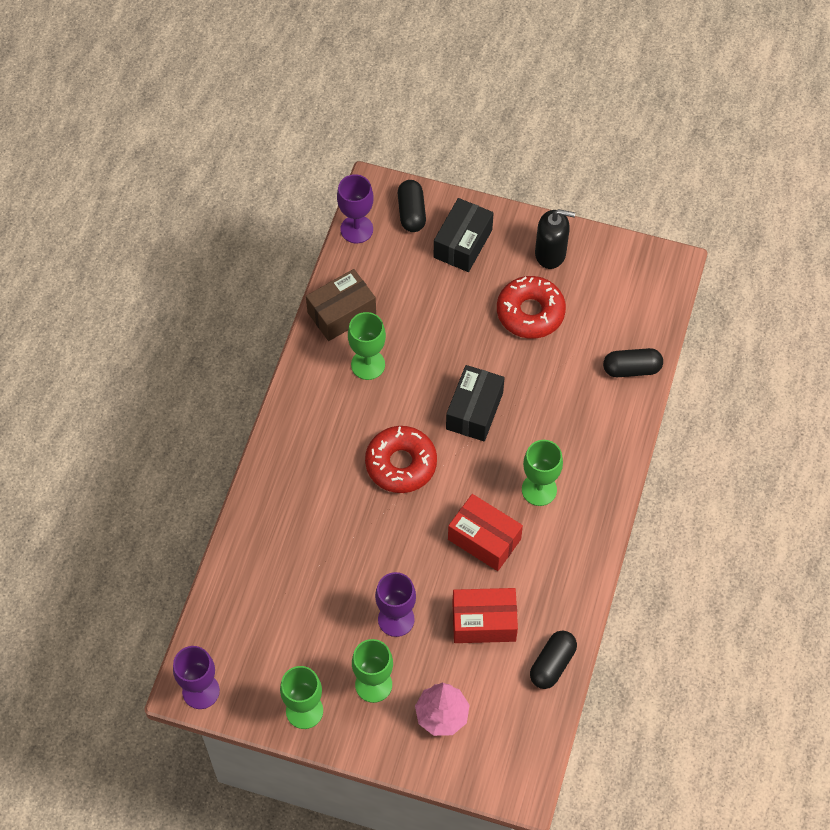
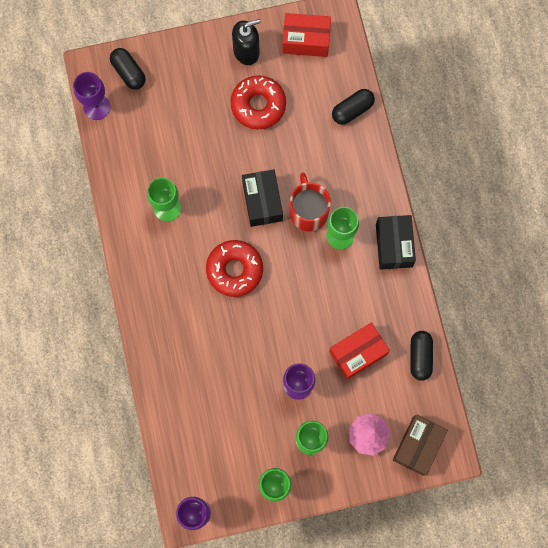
camera: 30 degrees left, 15 degrees up
(341, 313) = (125, 179): brown box -> brown box (418, 446)
(462, 243) = (180, 77): black box -> black box (393, 245)
(484, 539) = (324, 293): red box -> red box (306, 40)
(519, 446) = (308, 211): none -> red mug

